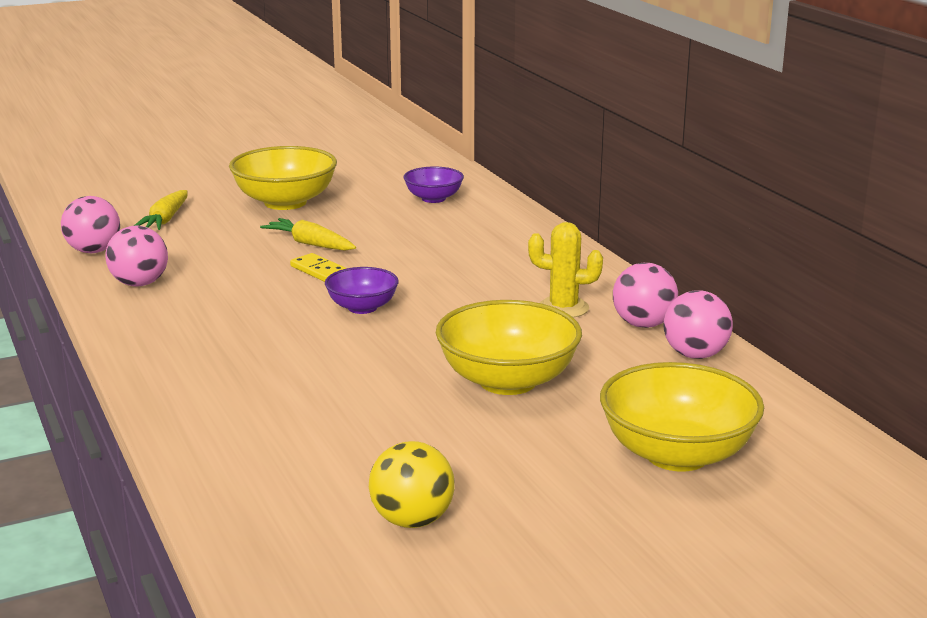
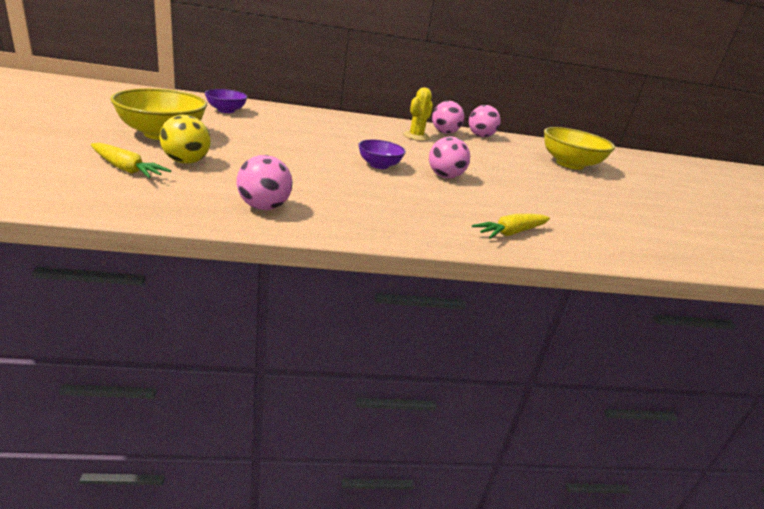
camera: 75 degrees left, 5 degrees up
(94, 251) = (157, 206): pink ball -> pink ball (445, 176)
(310, 244) = (258, 149): yellow carrot -> yellow carrot (511, 233)
(319, 271) = (308, 159): yellow domino -> none
(412, 520) = (631, 218): yellow ball -> yellow ball (186, 161)
(508, 381) = (493, 166): yellow bowl -> none

